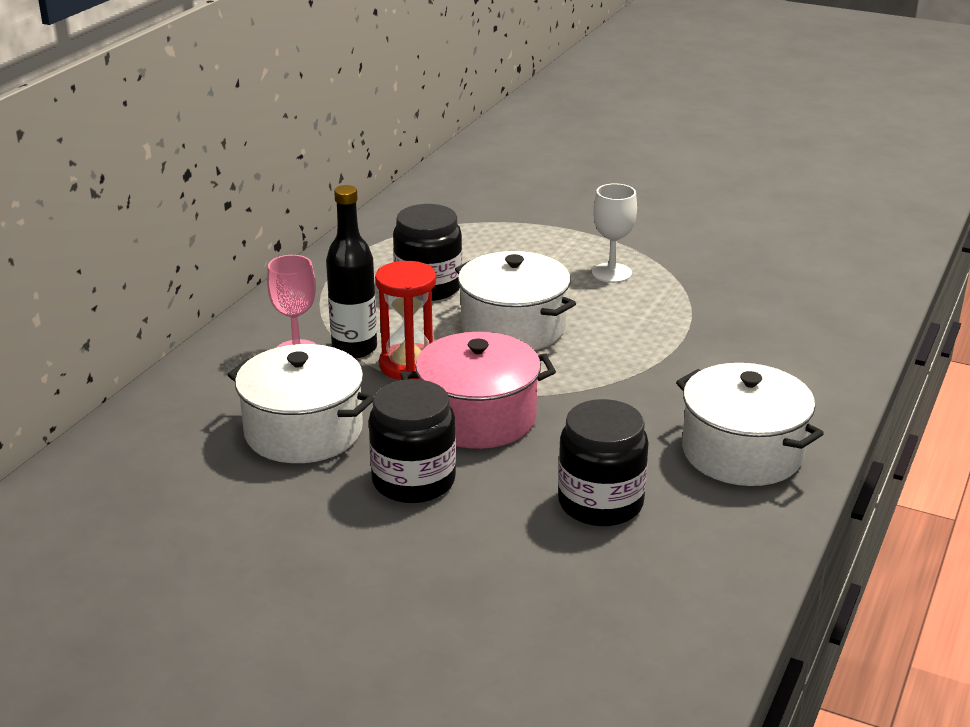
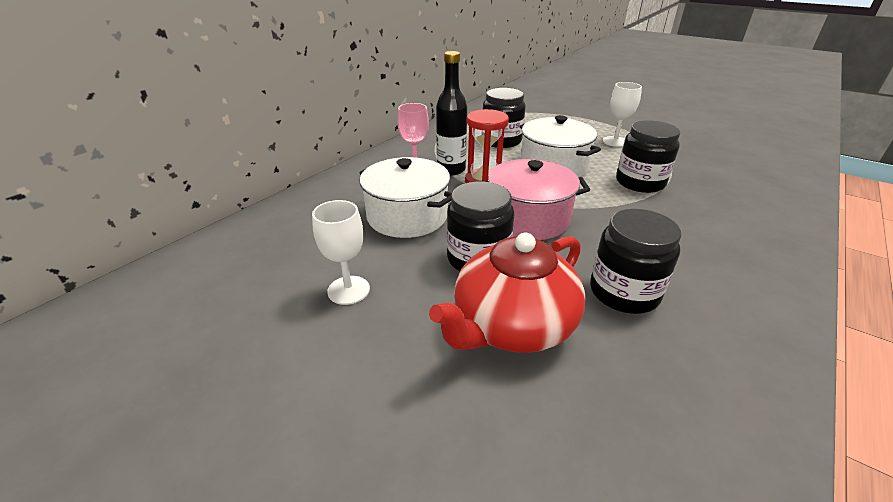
camera: 10 degrees right, 5 degrees up
(251, 538) = (348, 290): none -> white goblet
(464, 555) = (512, 325): none -> red teapot
(641, 345) = (640, 182): none -> black jar
(742, 452) = (733, 263): white pot -> none

